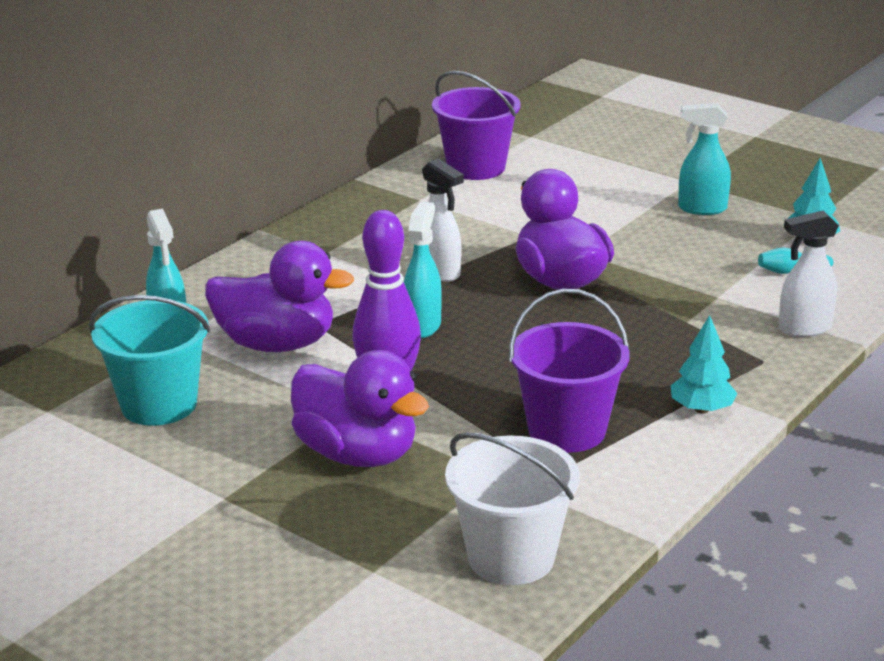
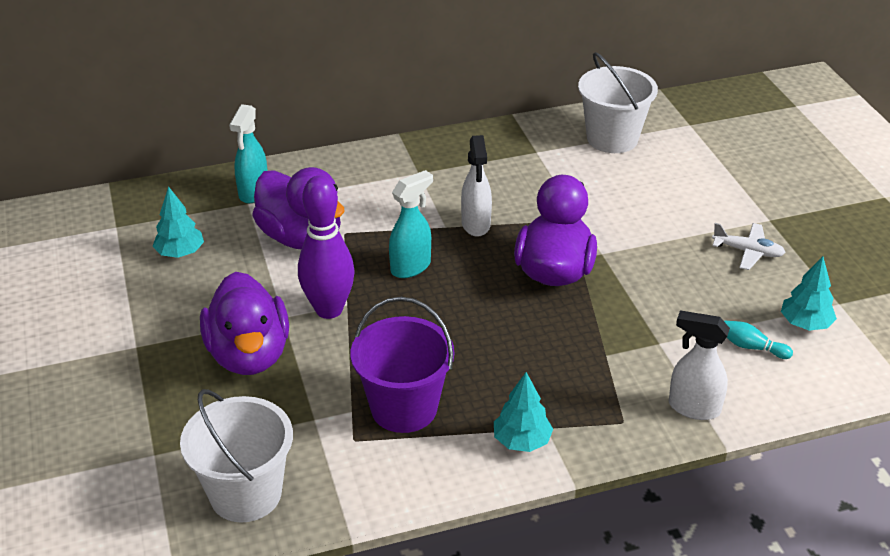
camera: 35 degrees right, 10 degrees up
(159, 404) = (180, 253): turquoise bucket -> turquoise tree
(476, 167) = (612, 138): purple bucket -> white bucket
(701, 209) = (748, 252): turquoise spray bottle -> white plane

